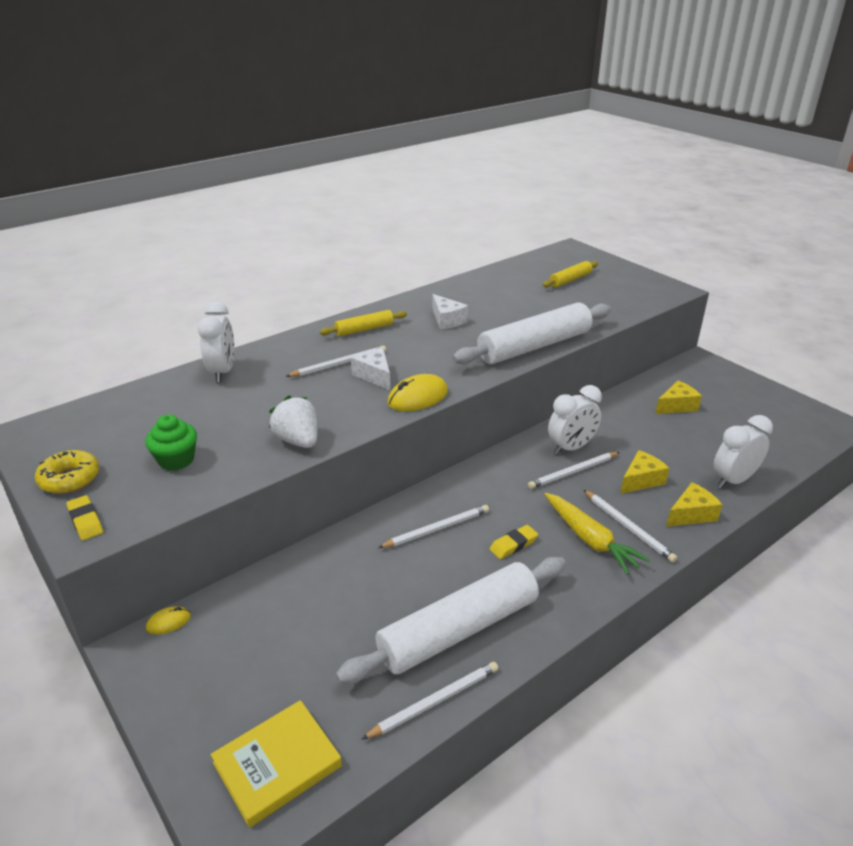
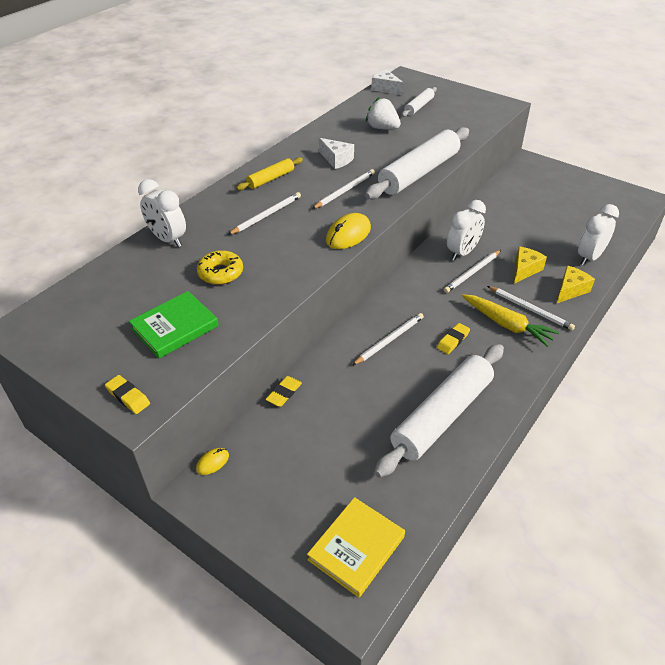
camera: 15 degrees left, 10 degrees up
(69, 479) = (89, 363): yellow donut -> yellow donut (220, 273)
(176, 460) = (175, 327): green cupcake -> green book
(222, 372) = (168, 239): white clock -> white clock turned 150 degrees clockwise
(286, 563) = (284, 393): none -> yellow eraser
(298, 441) = (270, 291): white strawberry -> white strawberry (382, 128)
(374, 376) = (302, 221): white cheese -> white cheese (386, 89)
(434, 702) = (449, 473): white pencil -> white pencil (344, 191)
(570, 280) = (419, 107): yellow rolling pin -> white rolling pin
(676, 406) = (526, 203): yellow cheese -> none

